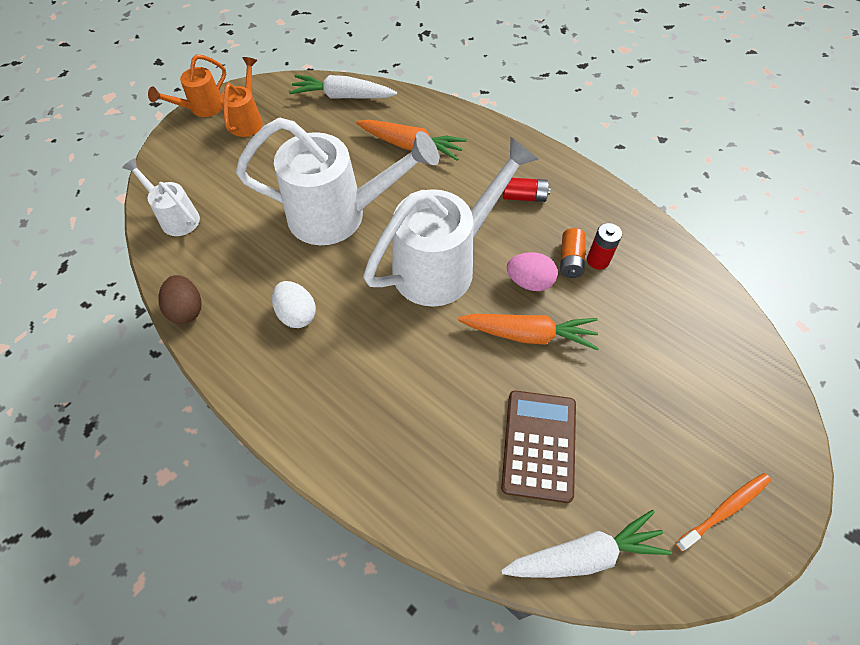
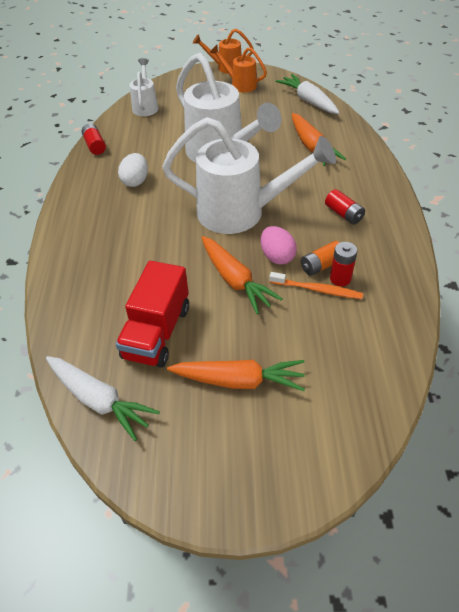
camera: 50 degrees right, 10 degrees down
(187, 309) = (95, 145): brown egg -> red battery
(247, 120) = (240, 84): orange watering can -> orange watering can turned 120 degrees counterclockwise
(539, 445) = (157, 332): brown calculator -> red truck
(651, 419) = (239, 380): none -> orange carrot
(725, 510) = (208, 466): orange toothbrush -> orange toothbrush (317, 290)

